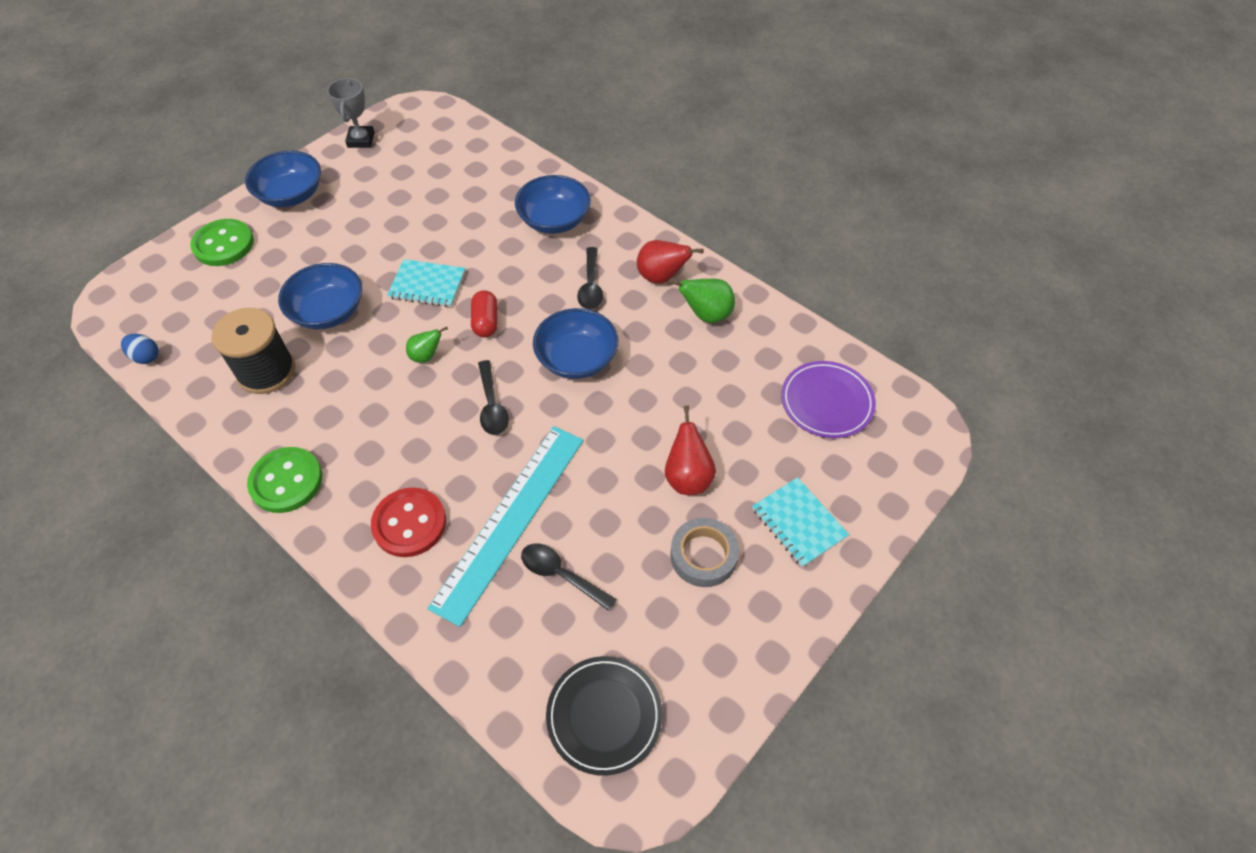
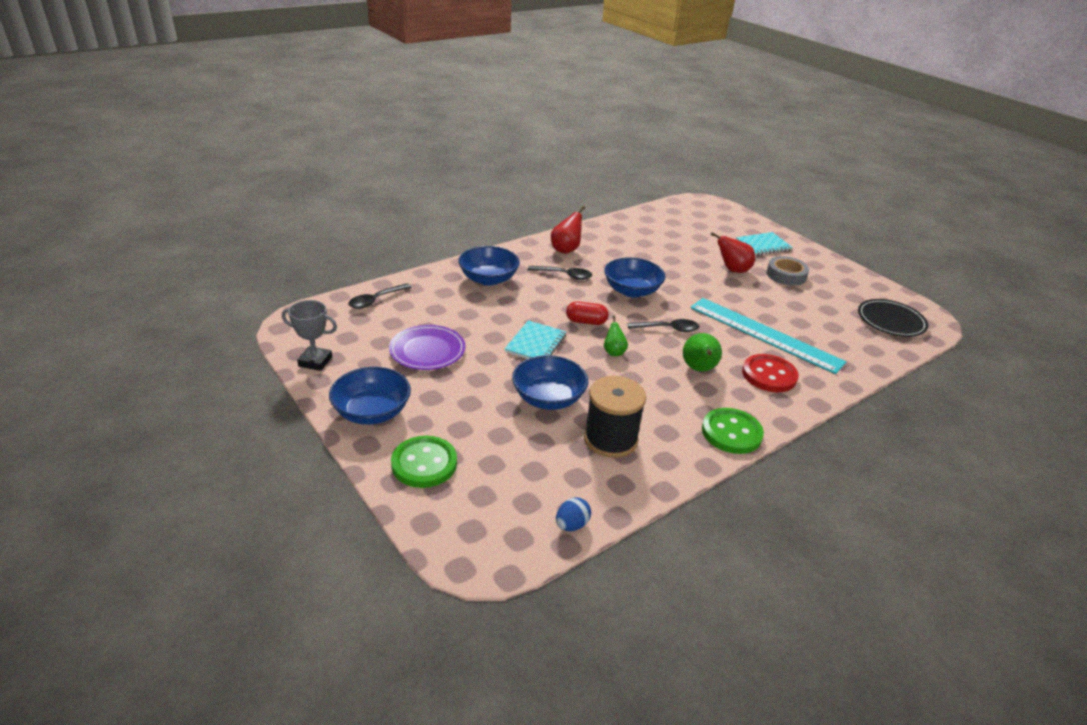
camera: 80 degrees left, 20 degrees down
(561, 575) = (803, 321): black spoon -> black spoon (375, 300)
(706, 315) = (605, 241): green pear -> green pear (699, 369)
(826, 402) = (682, 221): purple plate -> purple plate (427, 351)

